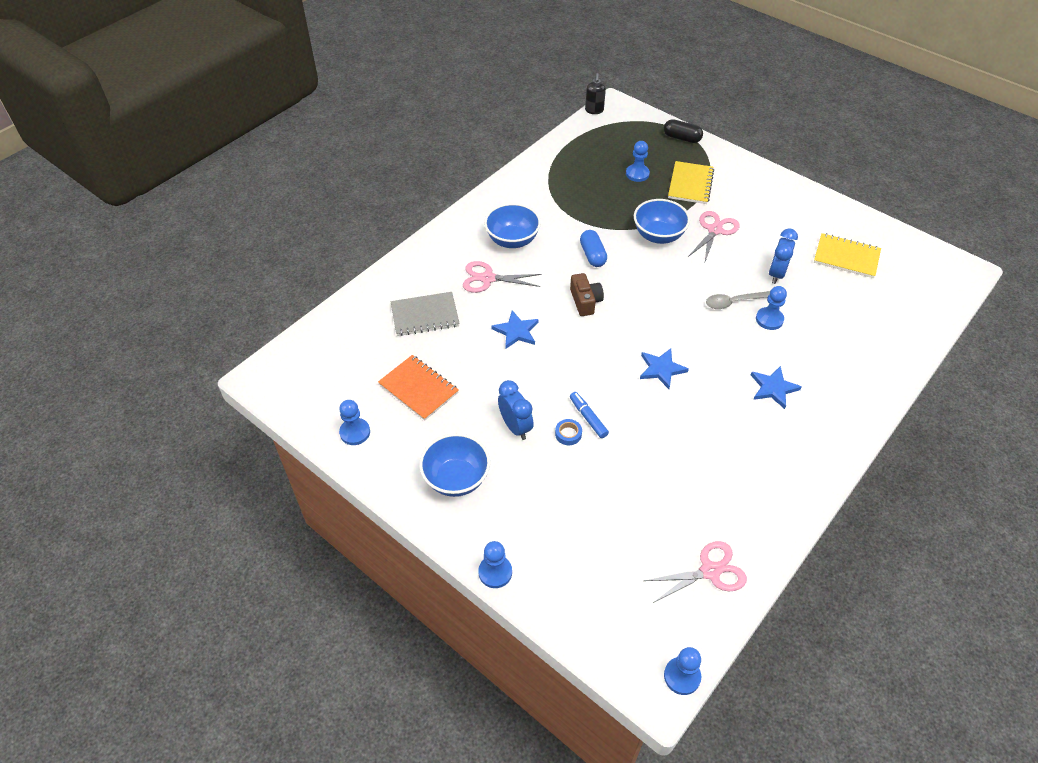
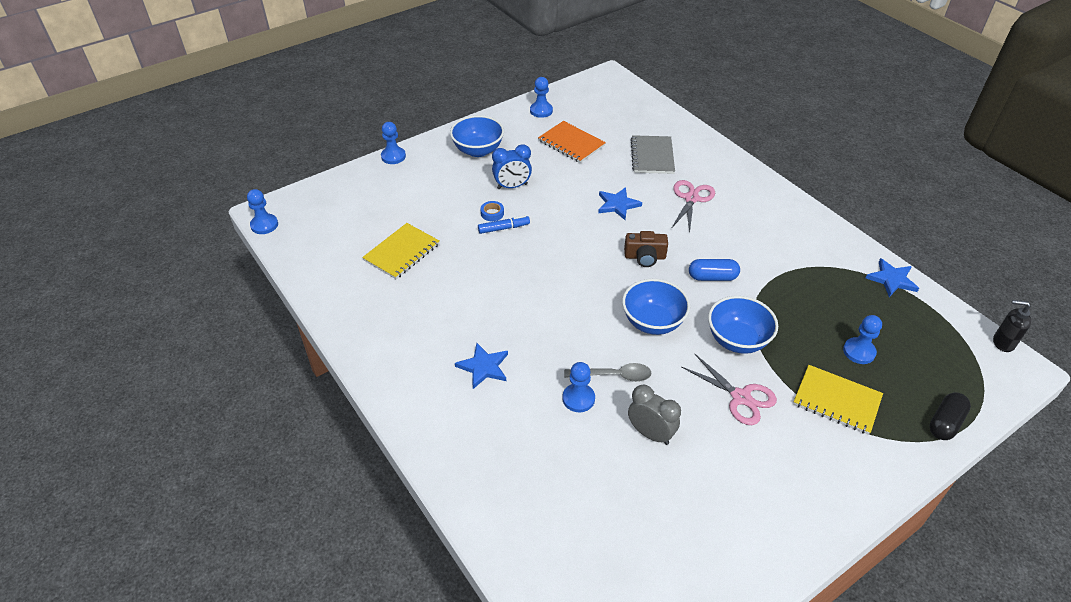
camera: 105 degrees right, 5 degrees down
(418, 389) = (571, 143): orange notebook -> orange notebook turned 75 degrees clockwise
(512, 240) = (745, 224): blue bowl -> blue bowl (653, 322)
(661, 369) = (539, 289): blue star -> blue star (892, 279)
(710, 571) = (327, 261): pink scissors -> none
(734, 302) = (613, 375): grey spoon -> grey spoon turned 90 degrees clockwise
(776, 274) = (650, 434): blue clock -> grey clock
(846, 257) = (666, 528): yellow notebook -> yellow notebook (402, 252)

